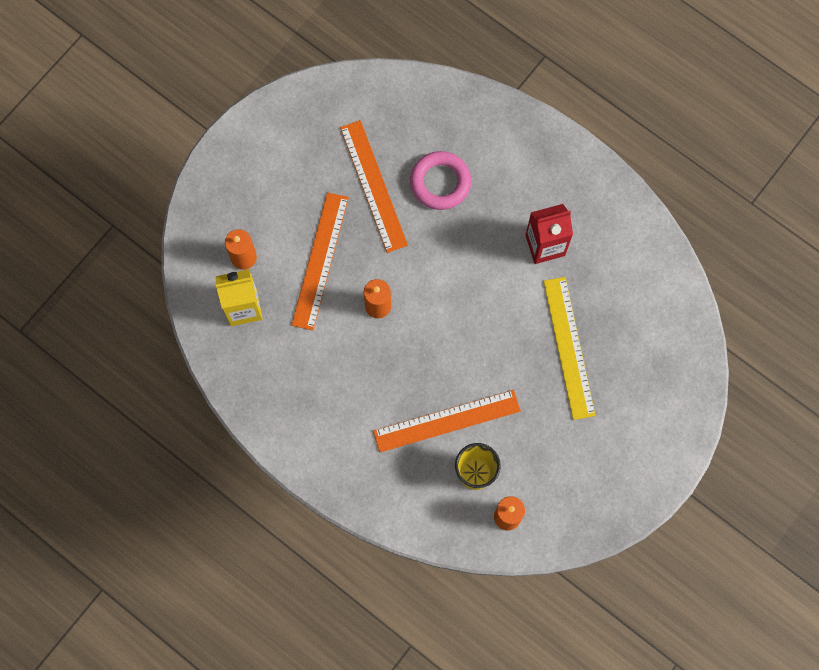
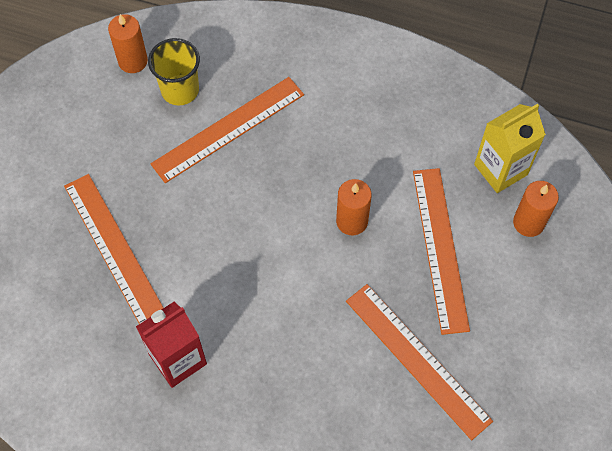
camera: 160 degrees right, 10 degrees down
(440, 182) = (336, 393): pink ring -> none
(569, 347) = (114, 249): yellow ruler -> orange ruler

